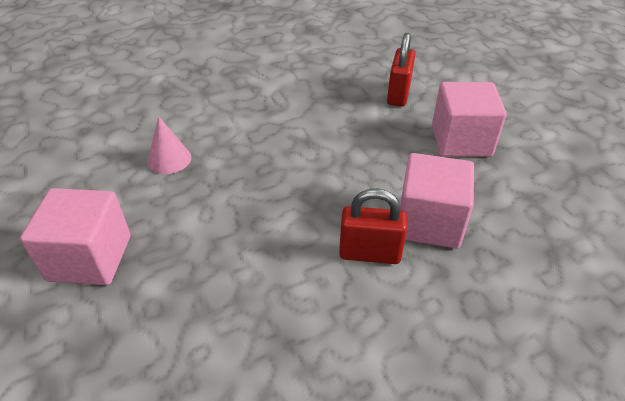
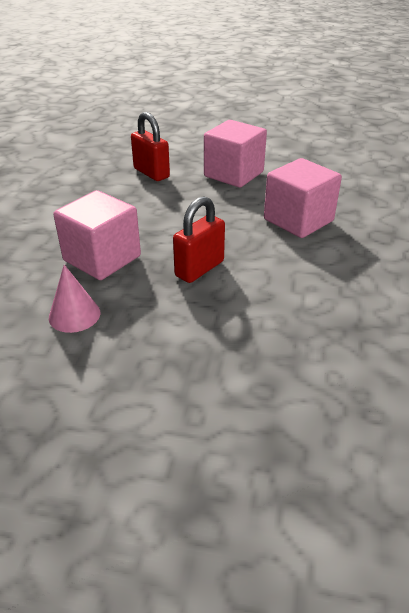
camera: 55 degrees left, 5 degrees down
(90, 258) = (159, 415): pink cube -> pink cube (102, 258)
(370, 253) = (305, 255): red padlock -> red padlock (199, 269)

